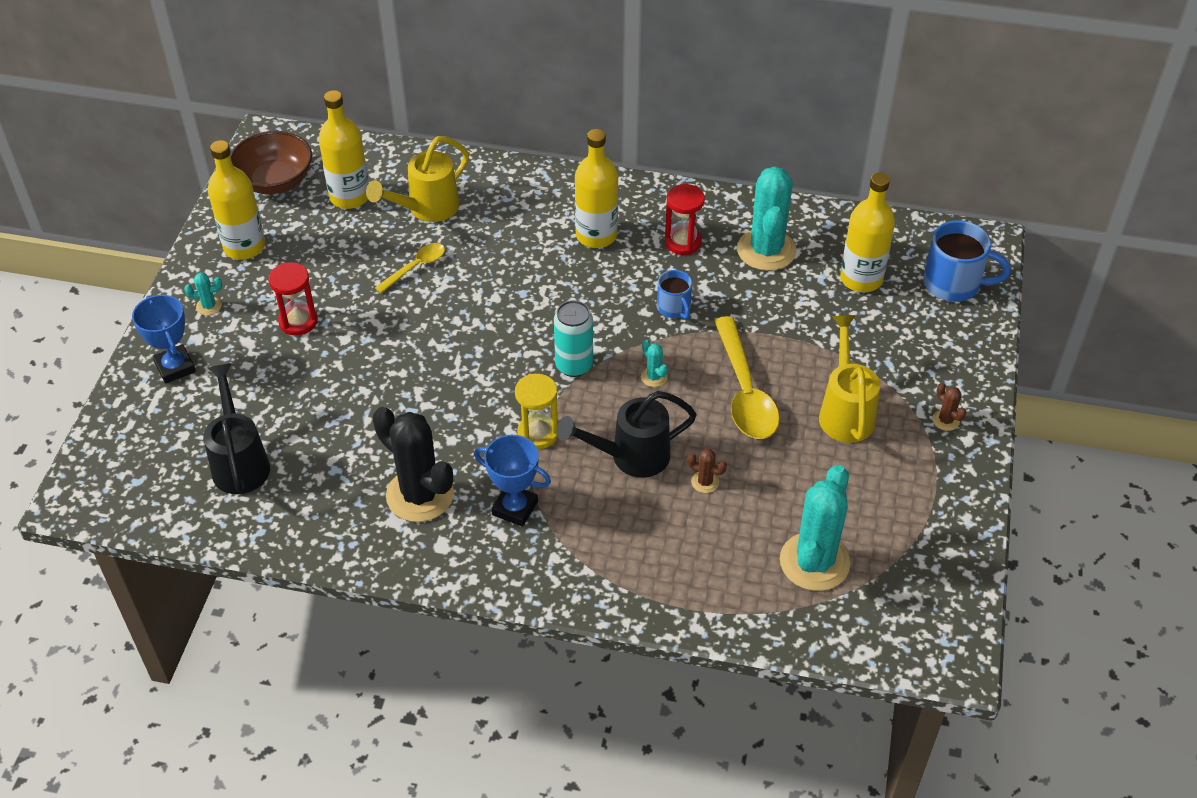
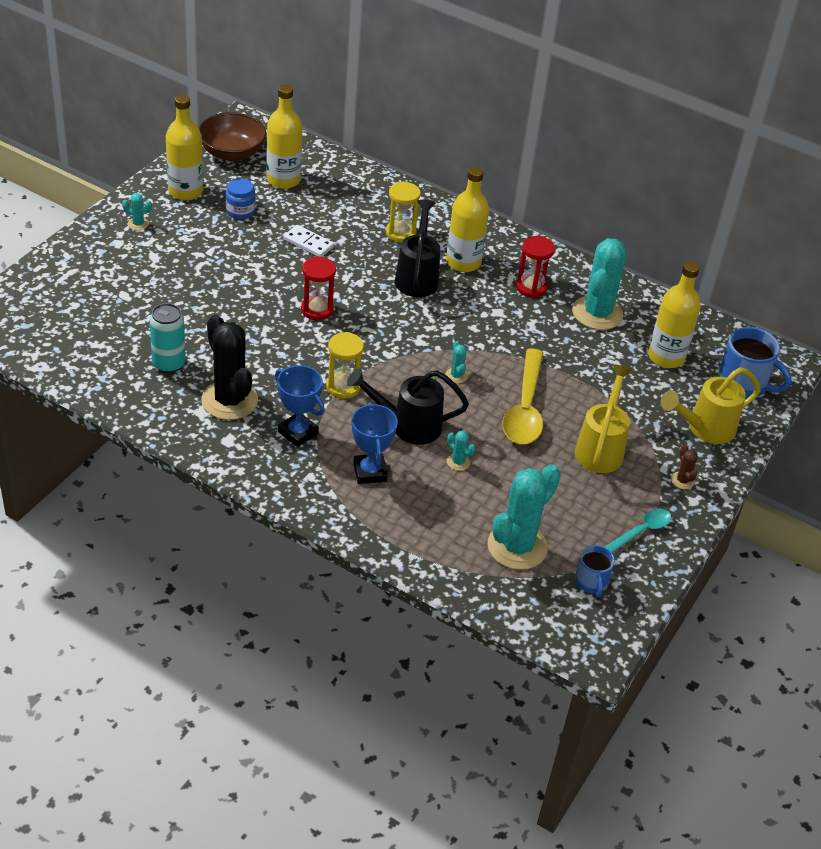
camera: 15 degrees right, 5 degrees down
(175, 367) = (92, 257): blue trophy -> blue trophy (370, 472)
(240, 461) = (106, 335): black watering can -> black watering can (417, 277)
(298, 321) = (199, 254): red hourglass -> red hourglass (317, 310)
(319, 252) = (240, 211): none -> blue jar
(415, 267) = (308, 243): yellow spoon -> white domino
(426, 209) = (338, 205): yellow watering can -> yellow watering can (704, 429)
(511, 221) = (400, 233): none -> yellow hourglass
(574, 365) = (397, 348): turquoise can -> turquoise can (169, 364)
(674, 308) = (499, 332): blue mug -> blue mug (591, 582)
(705, 482) = (458, 462): brown cactus -> turquoise cactus
(932, 495) = (641, 531): none -> turquoise spoon

